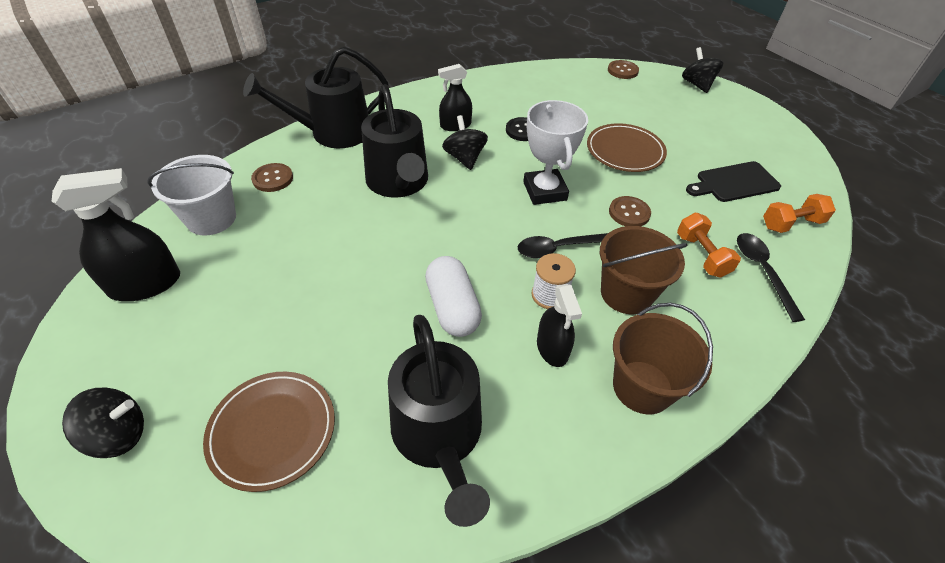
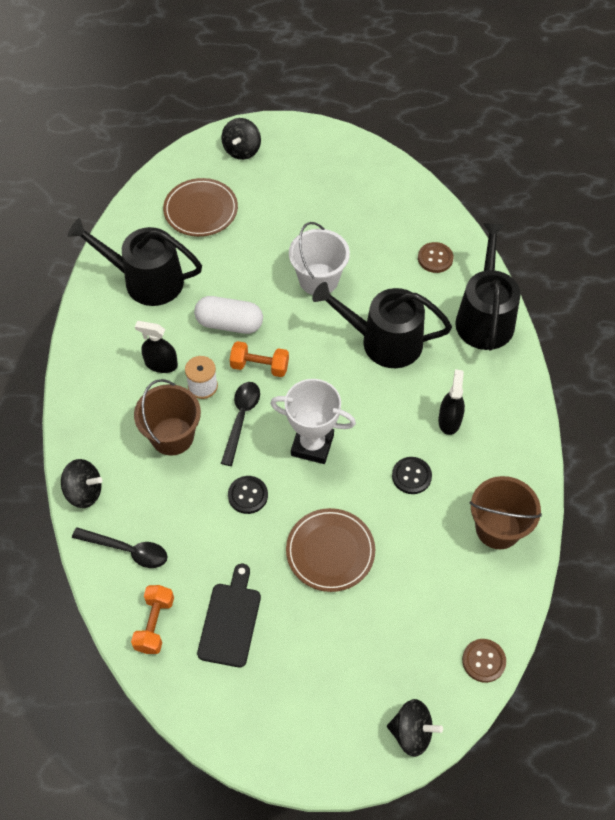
camera: 120 degrees right, 10 degrees up
(145, 284) = (353, 171): black spray bottle -> none
(211, 218) = (404, 213): white bucket -> white bucket (318, 279)
(464, 158) = (392, 404): black spinning top -> black spinning top (84, 492)
(629, 213) = (248, 495): brown button -> black button
(642, 387) = (101, 397): brown bucket -> brown bucket (498, 528)
(701, 255) = (171, 517): orange dumbbell -> orange dumbbell (259, 366)

